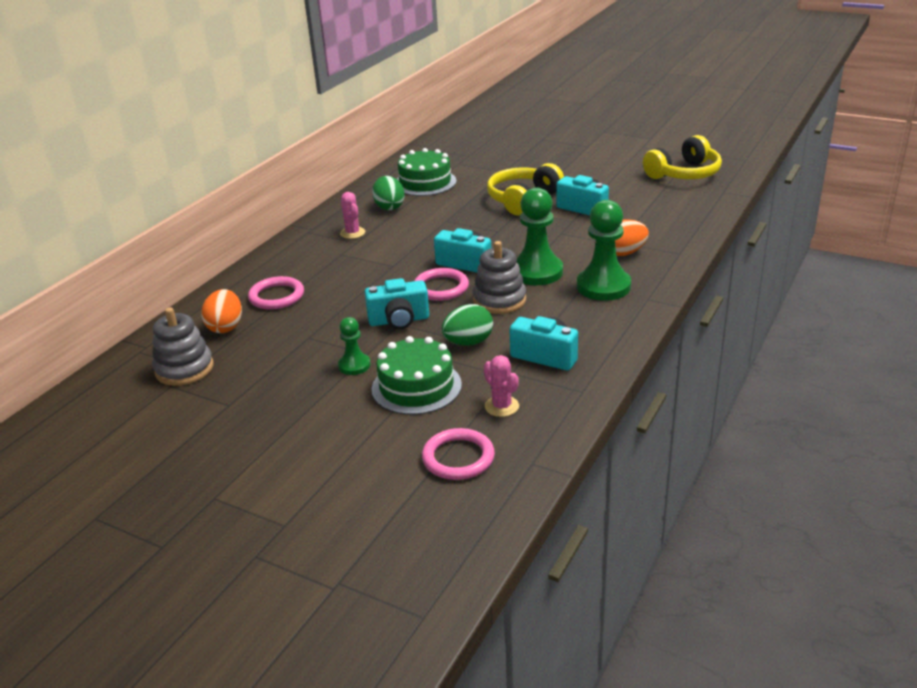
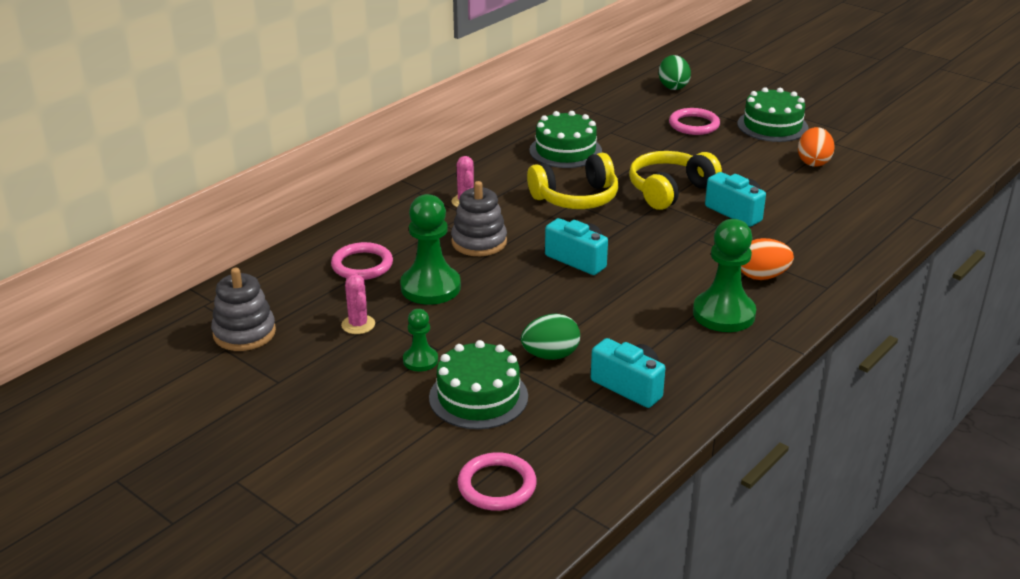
camera: 10 degrees right, 0 degrees up
(225, 327) = (299, 292): orange egg -> orange egg (813, 162)
(389, 207) = (516, 175): green egg -> green egg (673, 86)
(399, 320) = (484, 316): turquoise camera -> none
(441, 288) = (542, 285): pink ring -> pink ring (694, 125)
(499, 300) = (601, 311): grey stacking toy -> grey stacking toy (479, 242)
(501, 406) = (562, 436): pink cactus -> pink cactus (358, 325)
(537, 272) = (654, 283): green pawn -> green pawn (430, 287)
(588, 141) = (772, 126): none -> green cake
(684, 174) = (871, 186): yellow headphones -> yellow headphones (576, 198)

